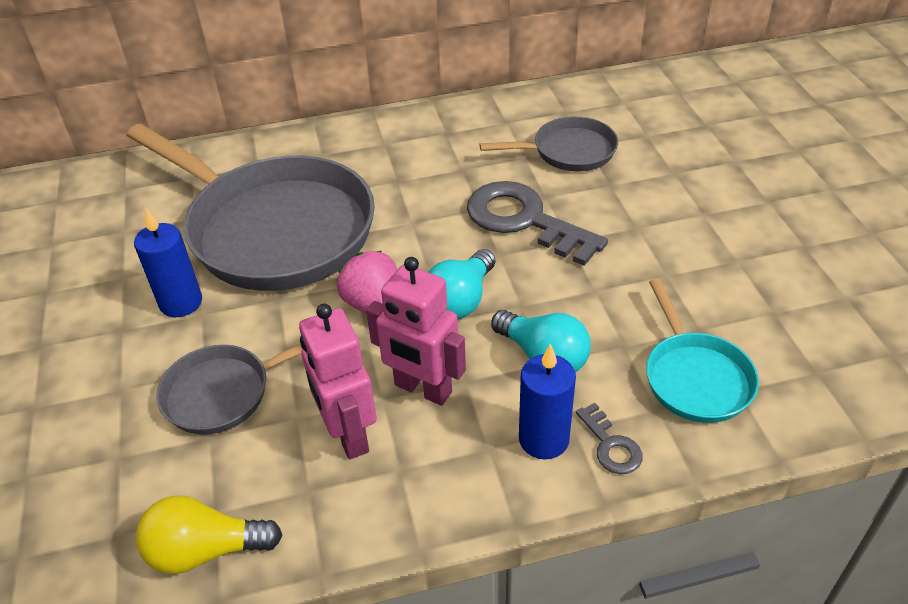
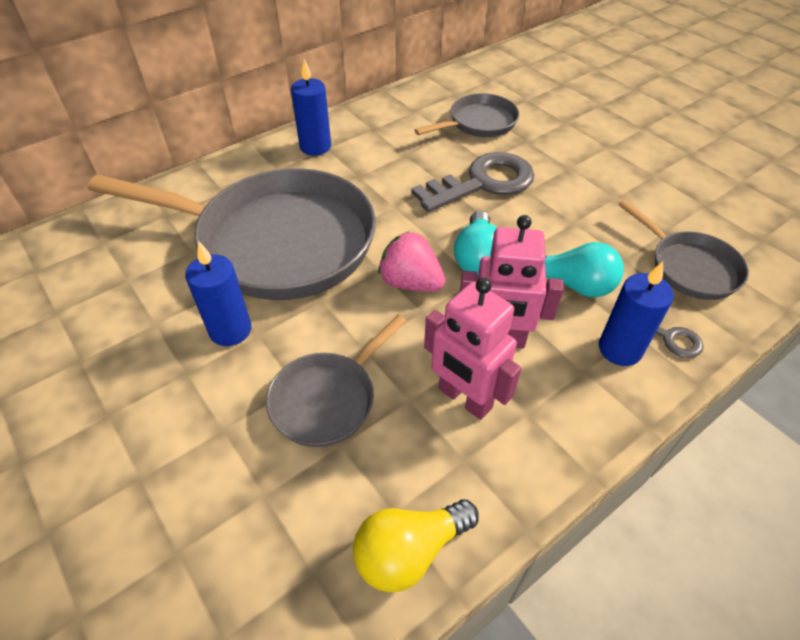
camera: 25 degrees left, 5 degrees up
(374, 139) = (315, 147): none -> blue candle
(524, 220) = (483, 183): grey key -> grey key turned 135 degrees clockwise
(695, 377) = (689, 267): turquoise pan -> grey pan

